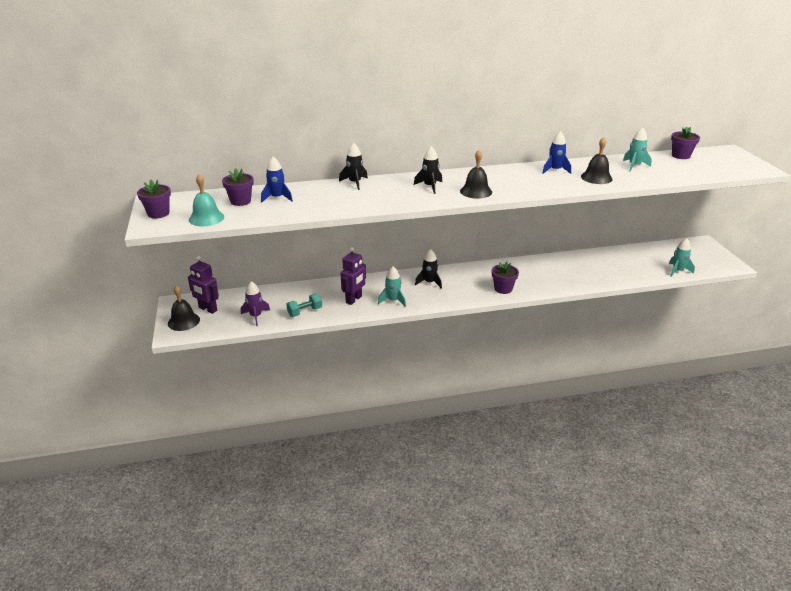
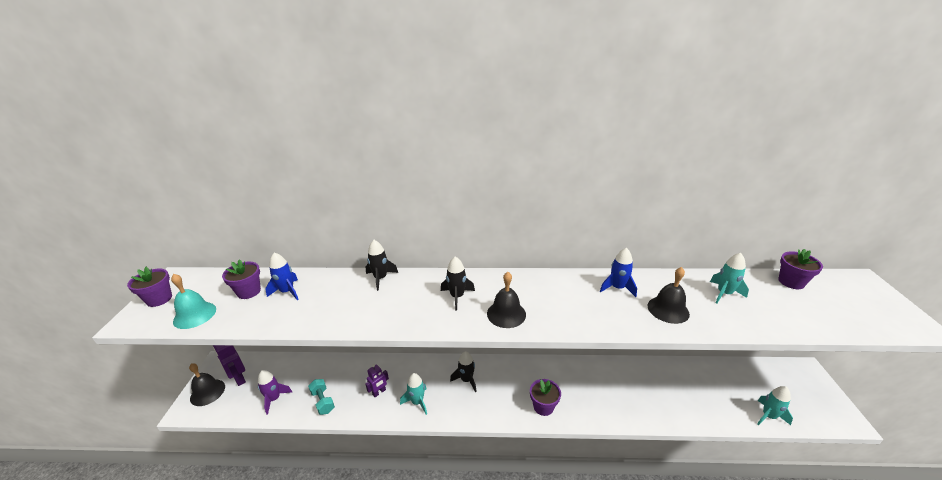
camera: 15 degrees right, 0 degrees up
(305, 312) = (323, 401): turquoise dumbbell -> turquoise dumbbell turned 75 degrees clockwise
(354, 299) = (379, 392): purple robot -> purple robot, size x0.65

